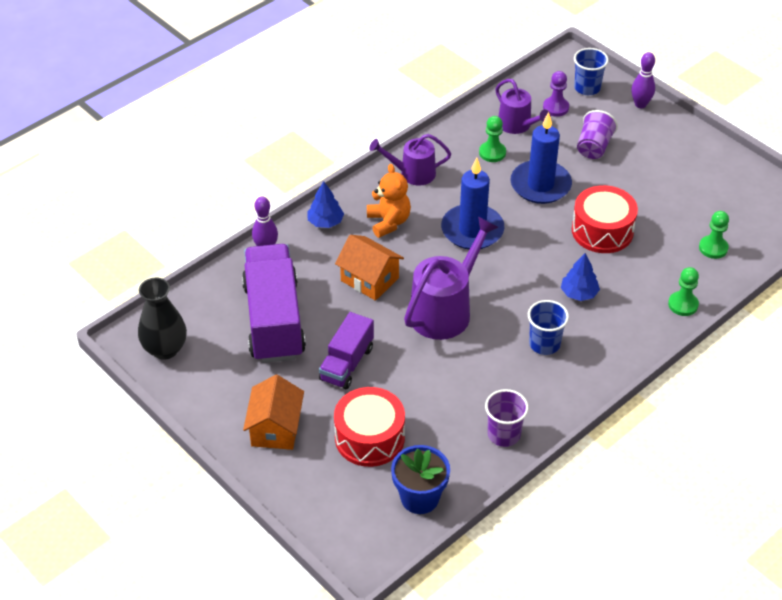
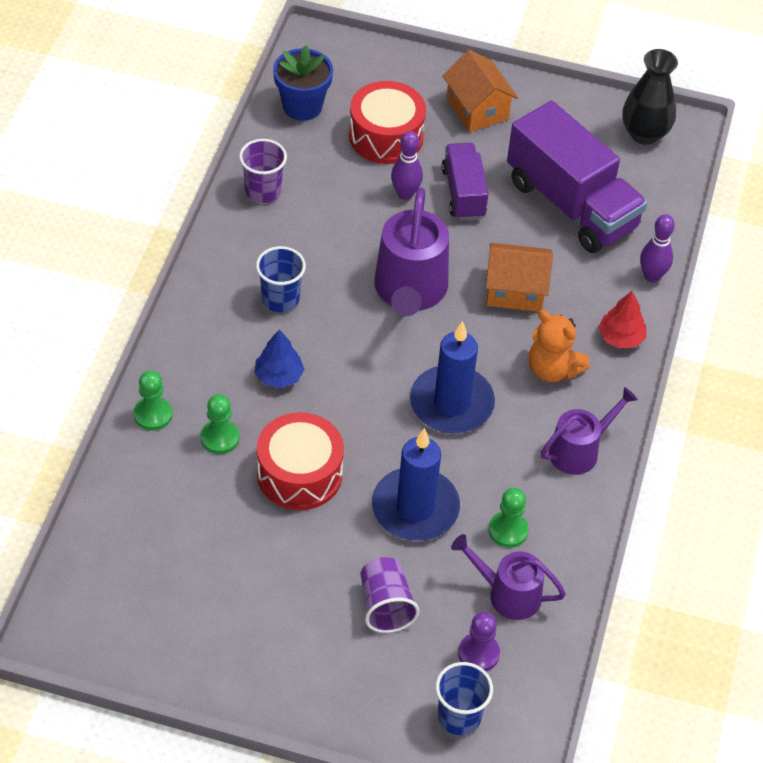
camera: 145 degrees right, 5 degrees up
(325, 222) = (620, 337): blue tree -> red tree
(640, 104) = (366, 721): purple bowling pin -> purple bowling pin (405, 194)
(713, 248) = (151, 512): green pawn -> green pawn (220, 438)

